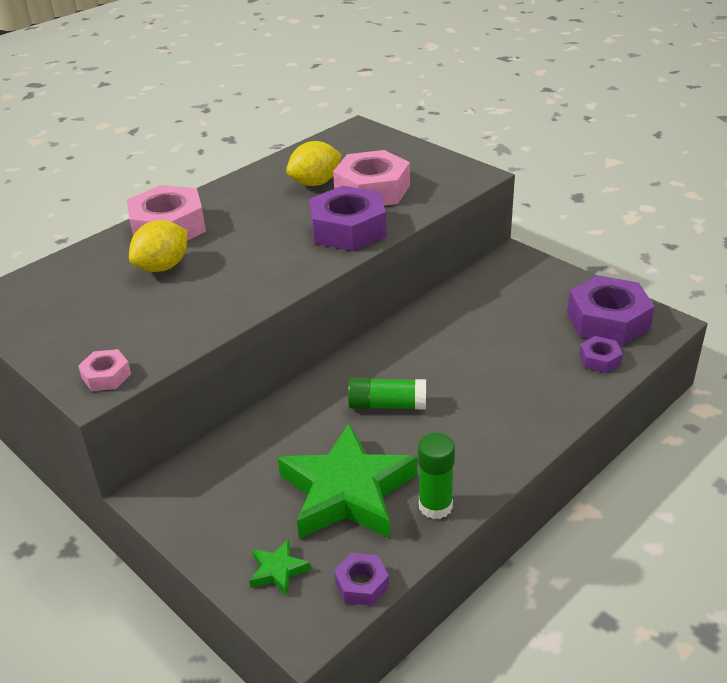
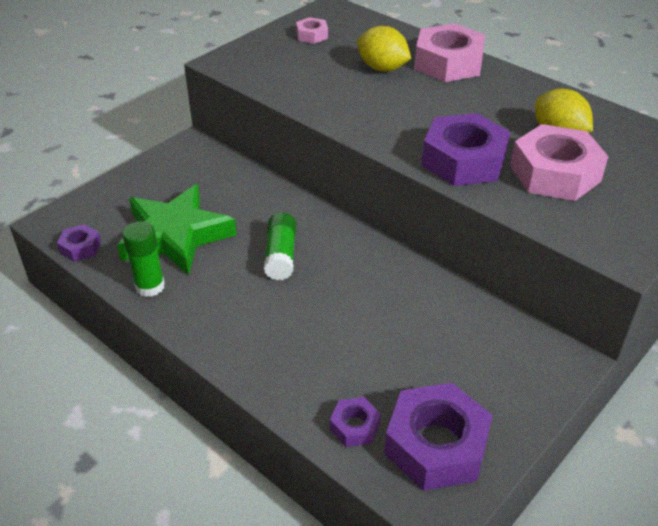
camera: 85 degrees right, 5 degrees up
(106, 376) = (235, 64): pink nut -> pink nut (312, 35)
(278, 571) = (105, 207): green star -> none

